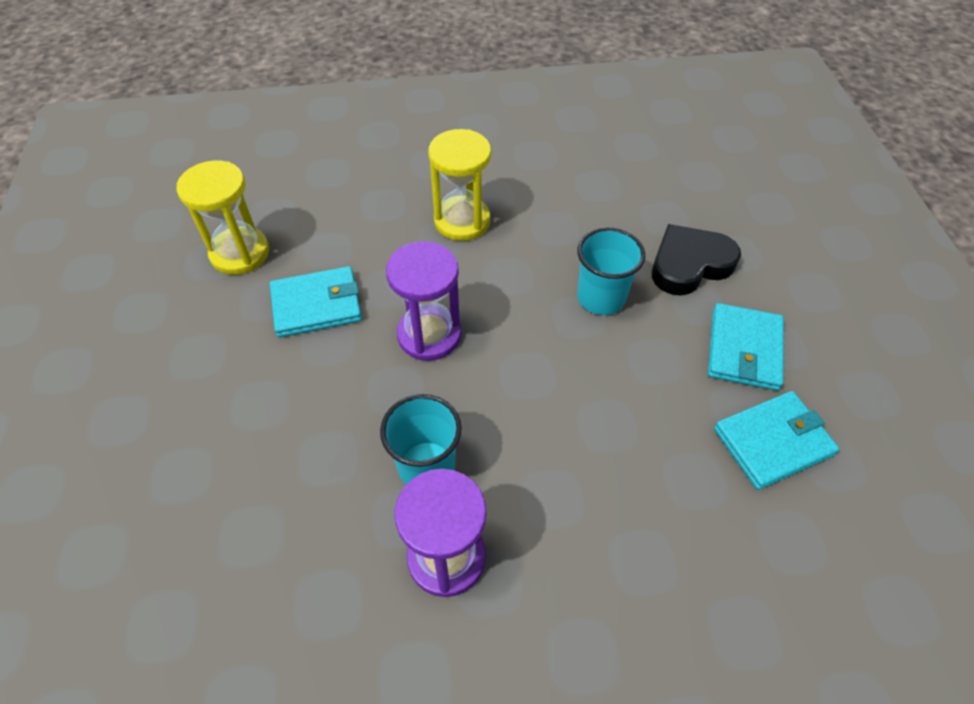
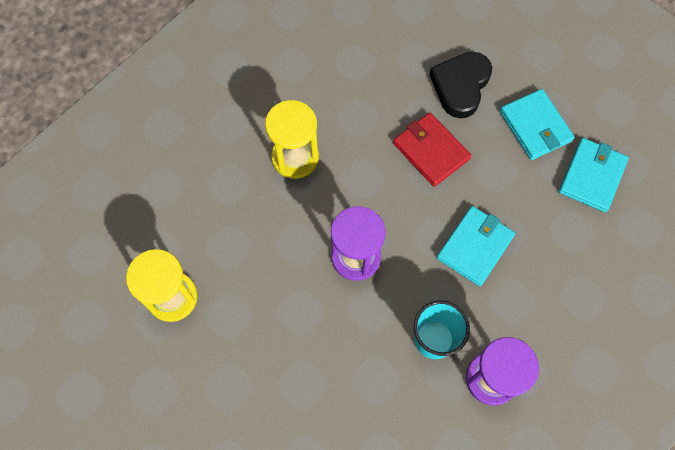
camera: 40 degrees left, 15 degrees up
(317, 305) = (266, 292): turquoise wallet -> turquoise wallet (475, 247)
(601, 298) = (431, 151): turquoise cup -> red wallet

